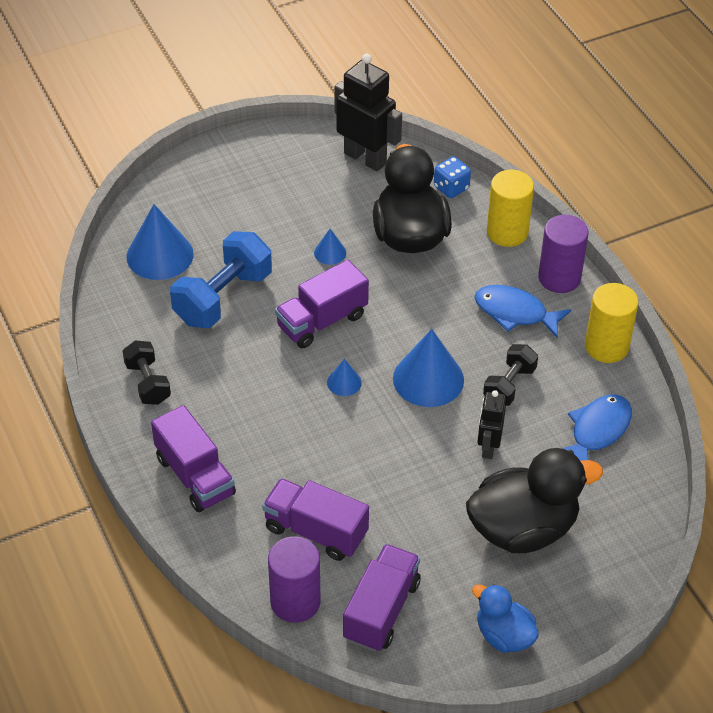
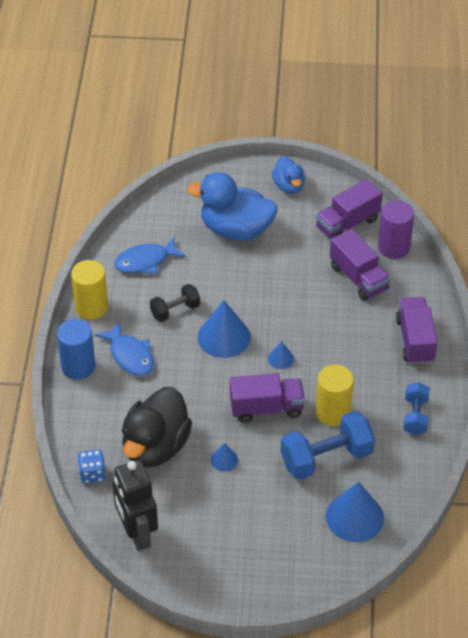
camera: 150 degrees left, 0 degrees up
(148, 383) = (415, 416): black dumbbell -> blue dumbbell
(488, 447) = (219, 280): black robot -> none
(507, 232) = (83, 417): yellow cylinder -> yellow cylinder (333, 412)
(523, 529) = (236, 230): black duck -> blue duck
(559, 278) = (78, 366): purple cylinder -> blue cylinder

